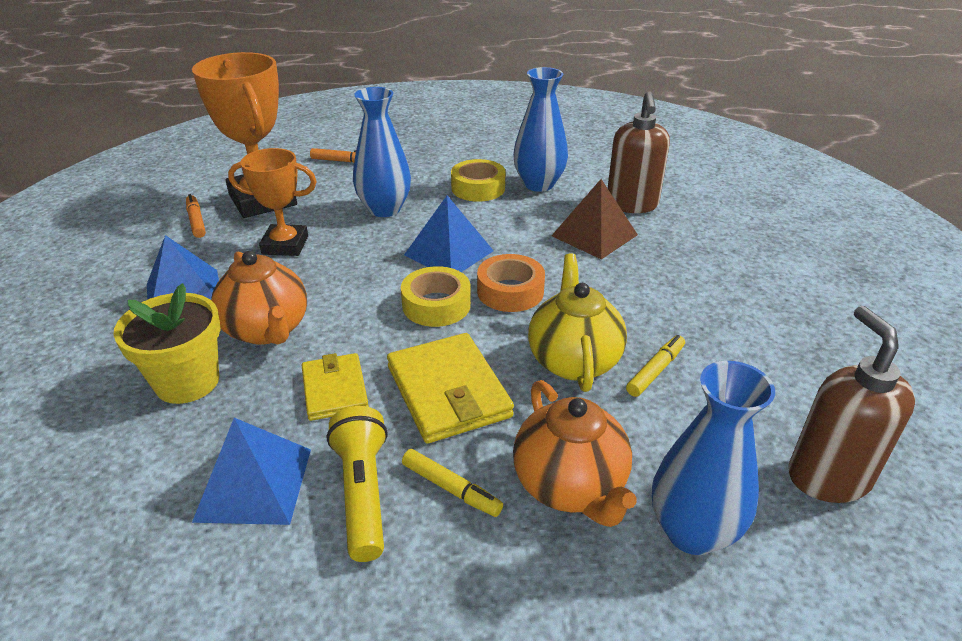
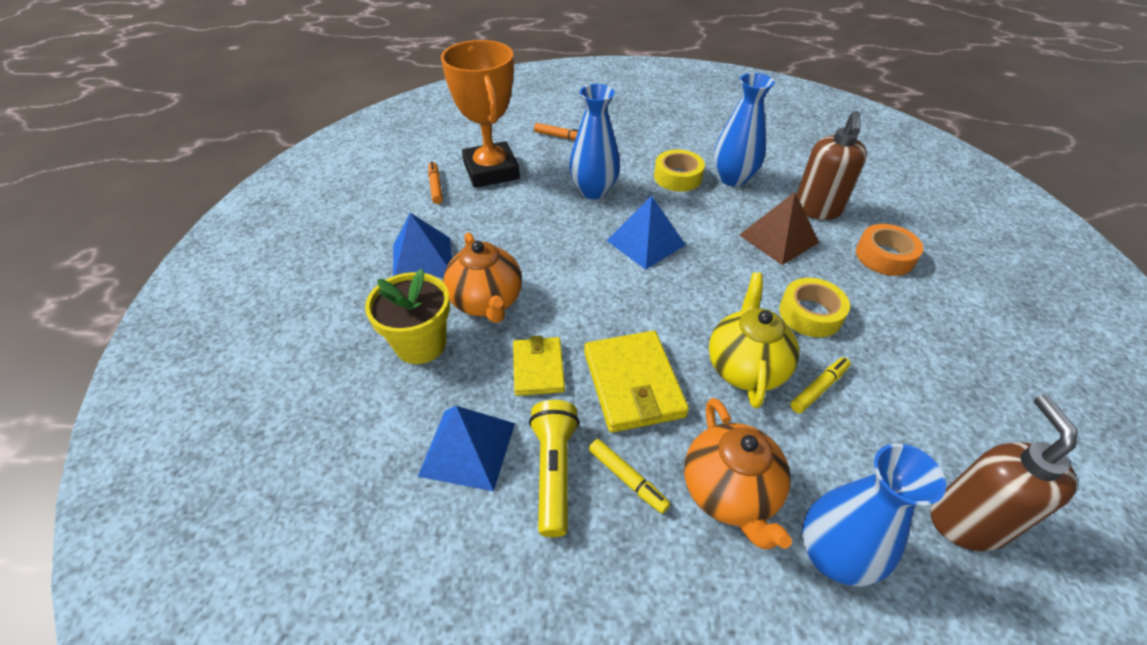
camera: 10 degrees right, 10 degrees up
(285, 245) = (507, 219): orange trophy -> none
(436, 305) = (630, 295): yellow tape -> yellow tape (810, 314)
(510, 291) = (696, 289): orange tape -> orange tape (884, 256)

